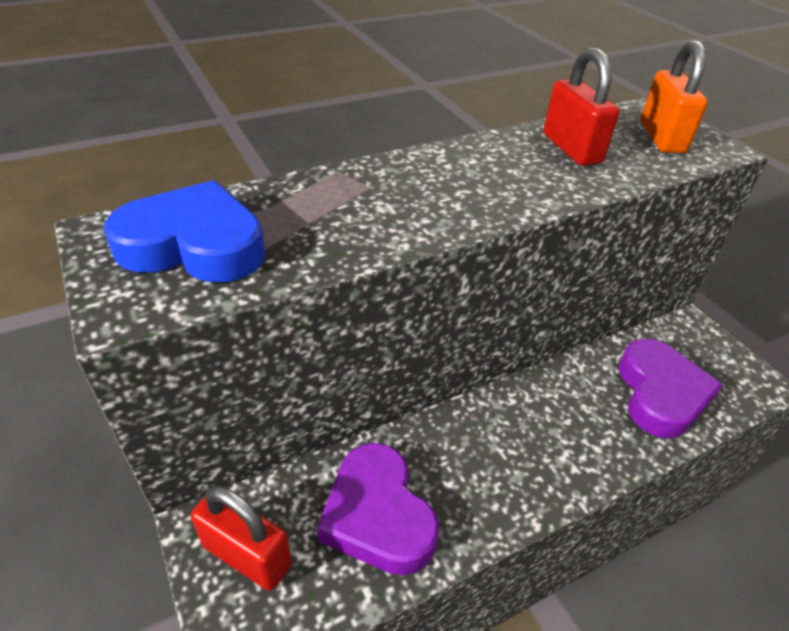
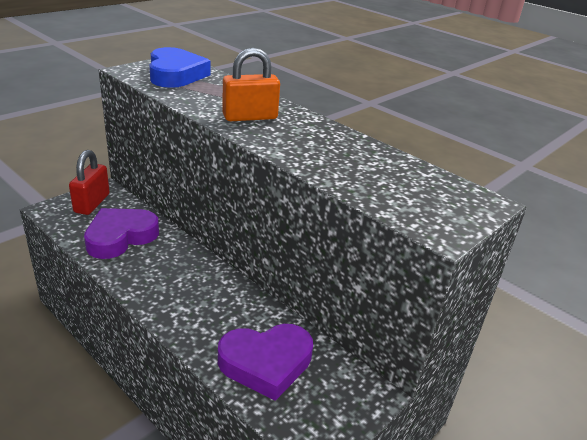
camera: 70 degrees right, 10 degrees down
(571, 148) = (363, 161): red padlock -> none
(661, 137) = (428, 202): orange padlock -> orange padlock (250, 117)

